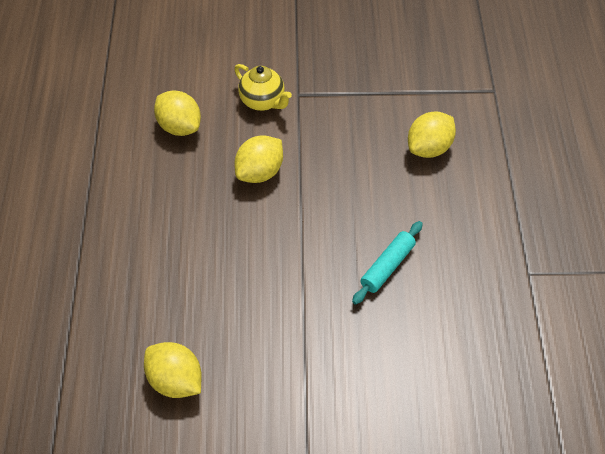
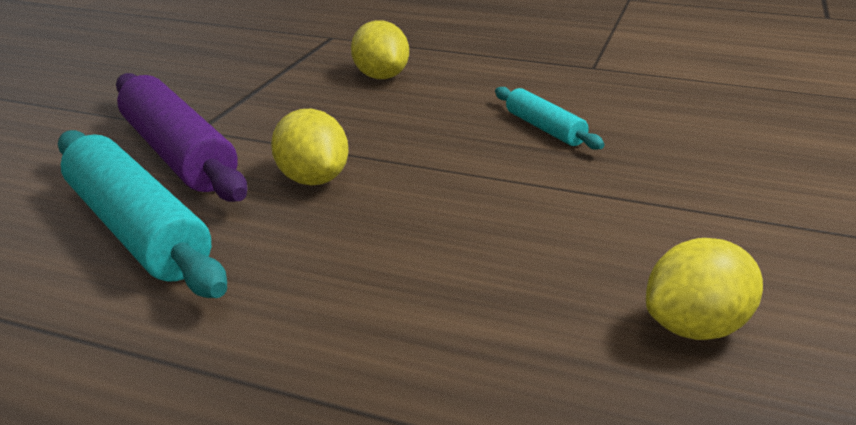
camera: 70 degrees left, 25 degrees down
(179, 127) = (137, 230): yellow lemon -> turquoise rolling pin
(263, 102) = (178, 154): yellow teapot -> purple rolling pin

